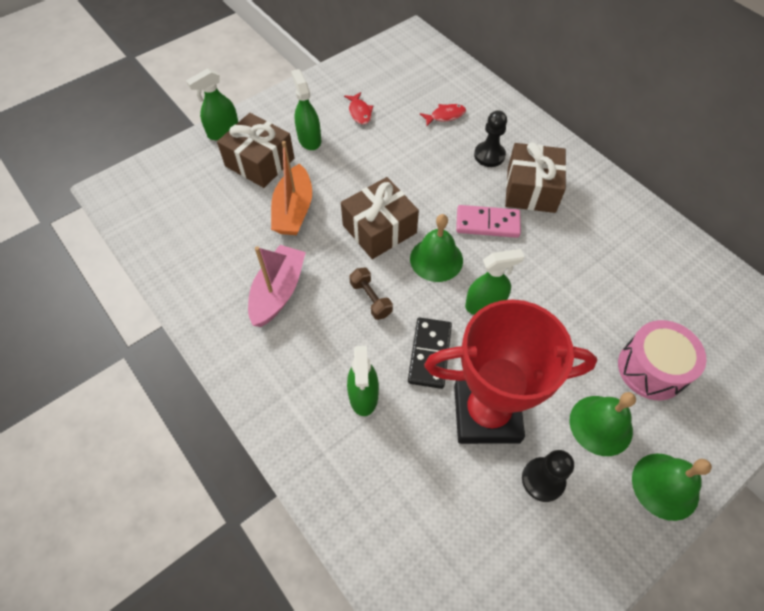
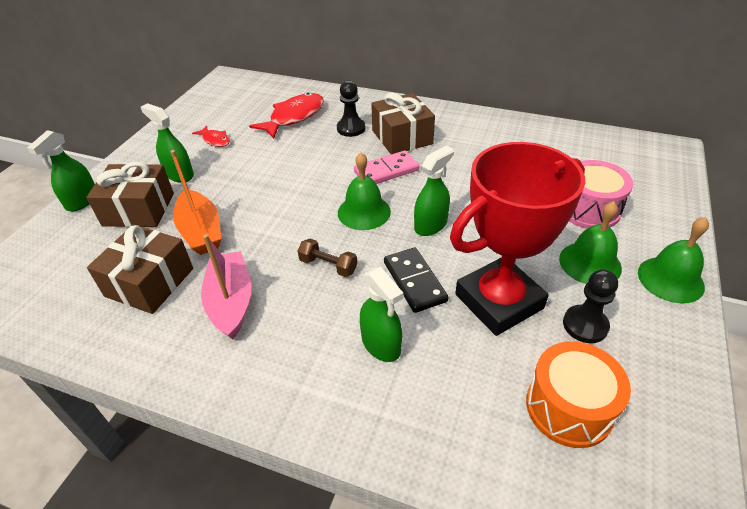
camera: 30 degrees left, 15 degrees down
(379, 229) = (296, 212): brown gift -> brown gift (149, 282)
(445, 116) = (294, 117): red fish -> red fish, size x1.91
(468, 538) = (569, 407): none -> orange drum

